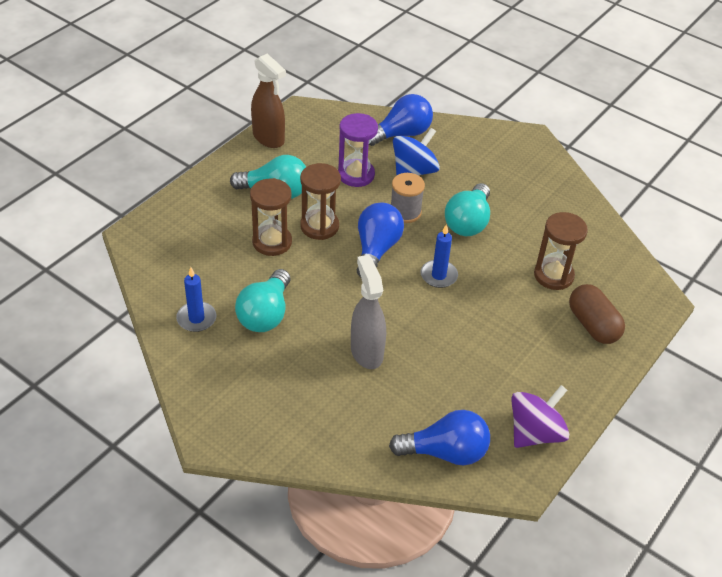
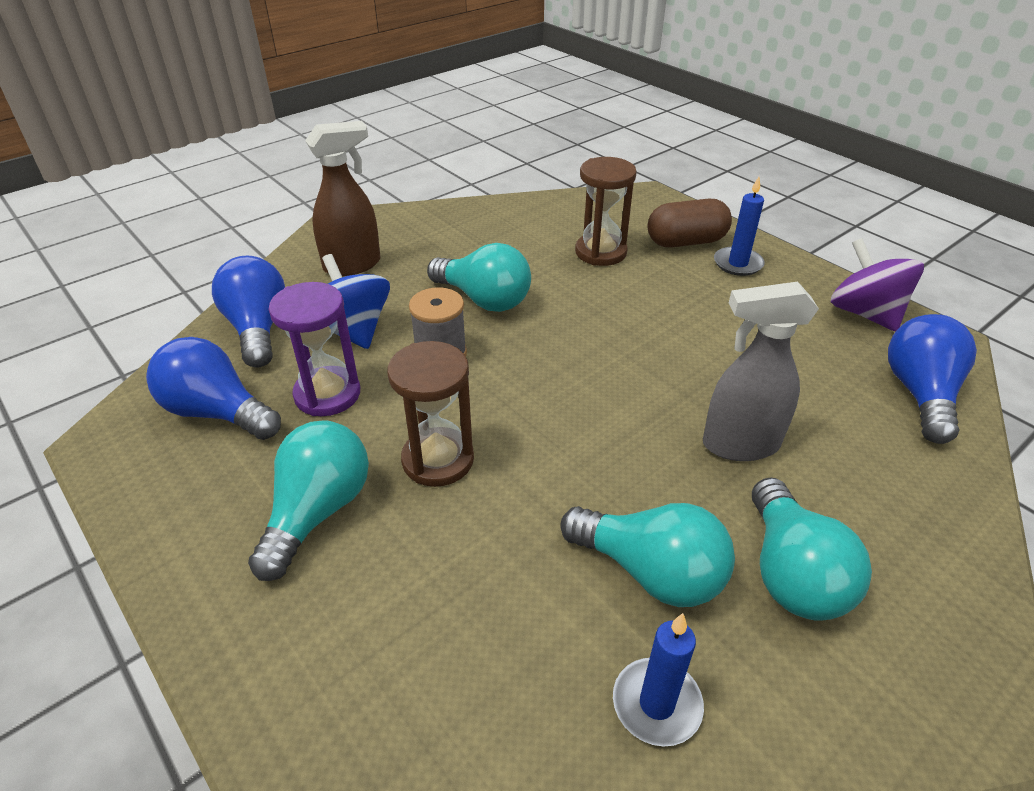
camera: 75 degrees left, 5 degrees down
(269, 138) = (152, 501): brown spray bottle -> brown spray bottle (353, 265)
(272, 242) = (458, 536): brown hourglass -> none
(276, 370) = (791, 573): none -> turquoise light bulb
(376, 250) = (515, 398): blue light bulb -> blue light bulb (217, 412)
(438, 275) = (585, 344): blue candle -> blue candle (738, 264)

